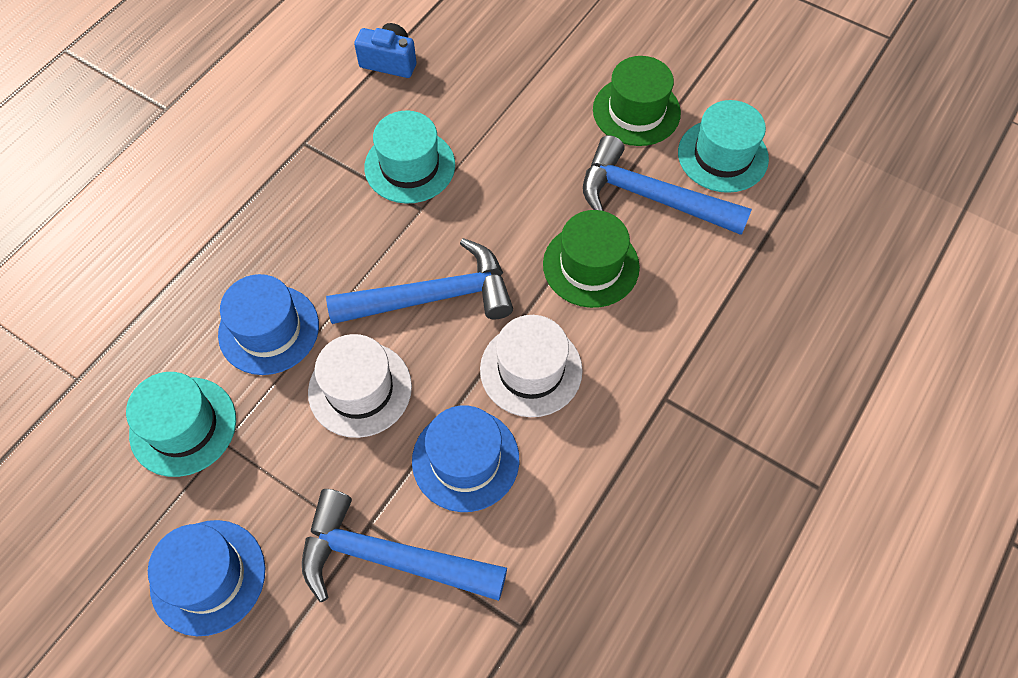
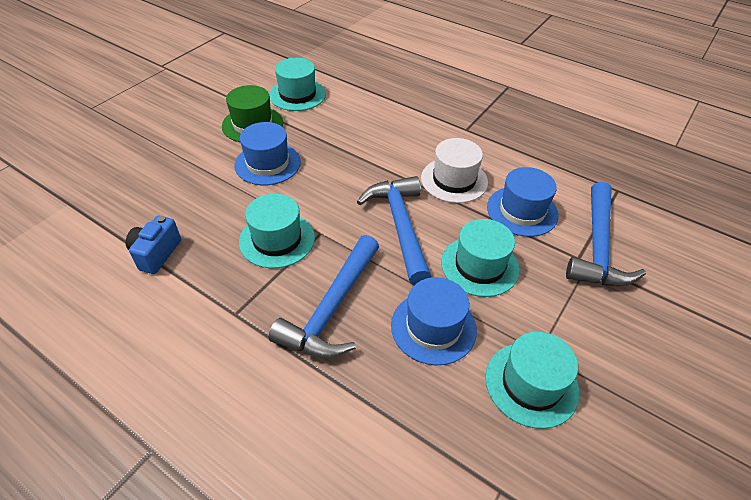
camera: 90 degrees left, 15 degrees down
(208, 577) = (648, 351): blue hat -> blue hat (267, 163)
(360, 389) = (479, 266): white hat -> turquoise hat
(591, 265) = (376, 151): green hat -> none
(650, 197) = (325, 124): blue hammer -> blue hammer (332, 309)

